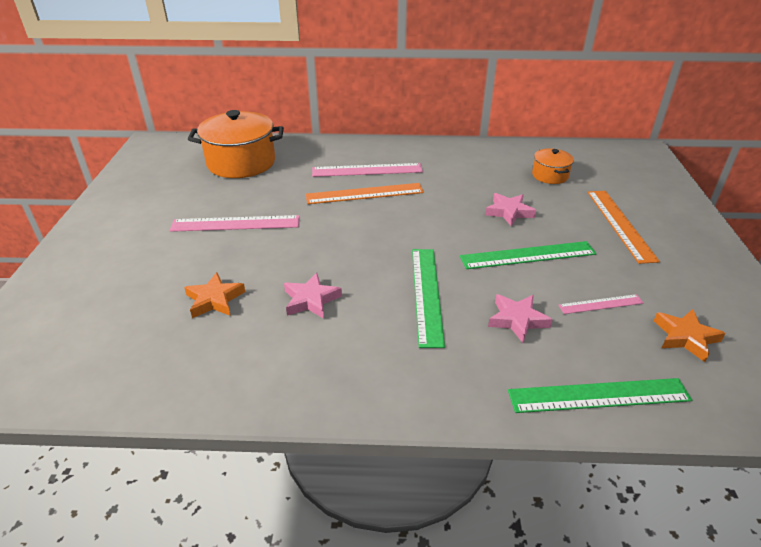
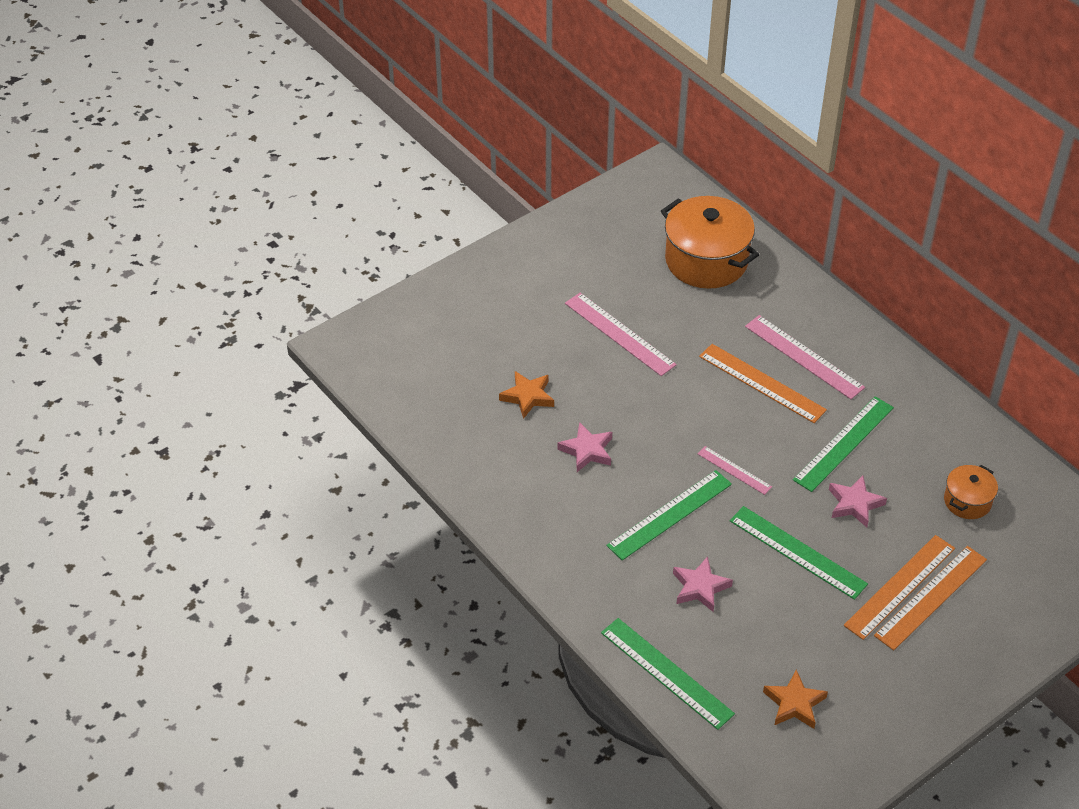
camera: 50 degrees right, 10 degrees up
(454, 191) = (844, 443): none -> green ruler
(599, 231) = (900, 586): none -> orange ruler
(601, 304) = (780, 632): pink ruler -> pink ruler (734, 470)

